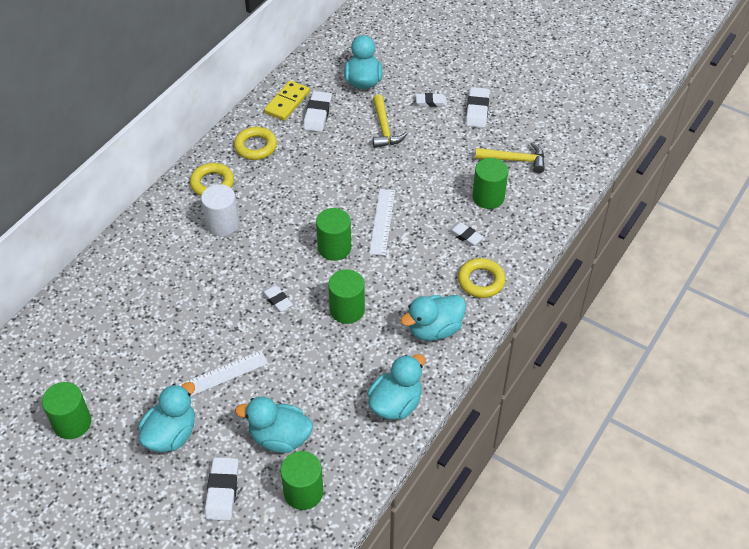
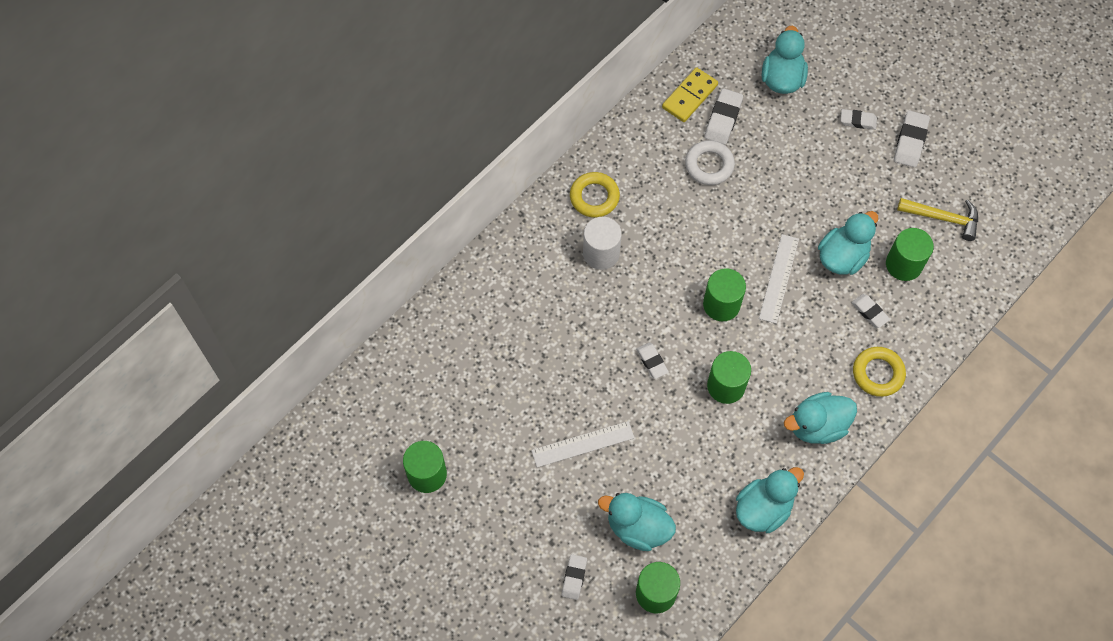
camera: 10 degrees right, 15 degrees up
(171, 434) = (527, 505): turquoise duck -> turquoise duck (842, 257)
(222, 491) = (574, 577): white eraser -> white eraser, size x0.65
(255, 146) = (647, 154): yellow ring -> none
(310, 148) = (709, 165): none -> white ring
(384, 128) = (798, 151): yellow hammer -> none

